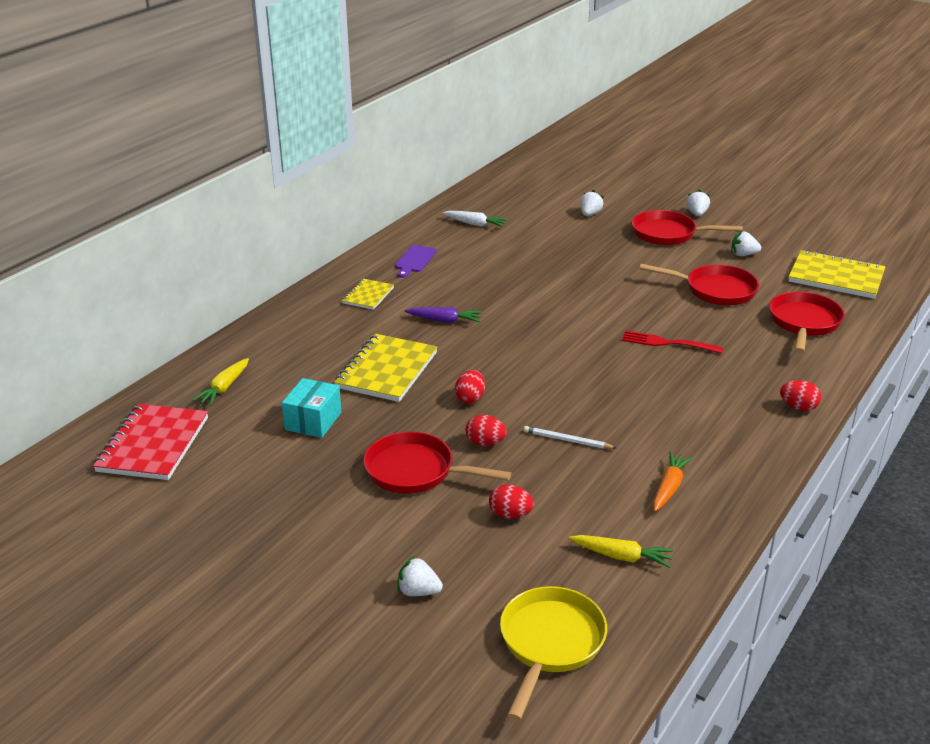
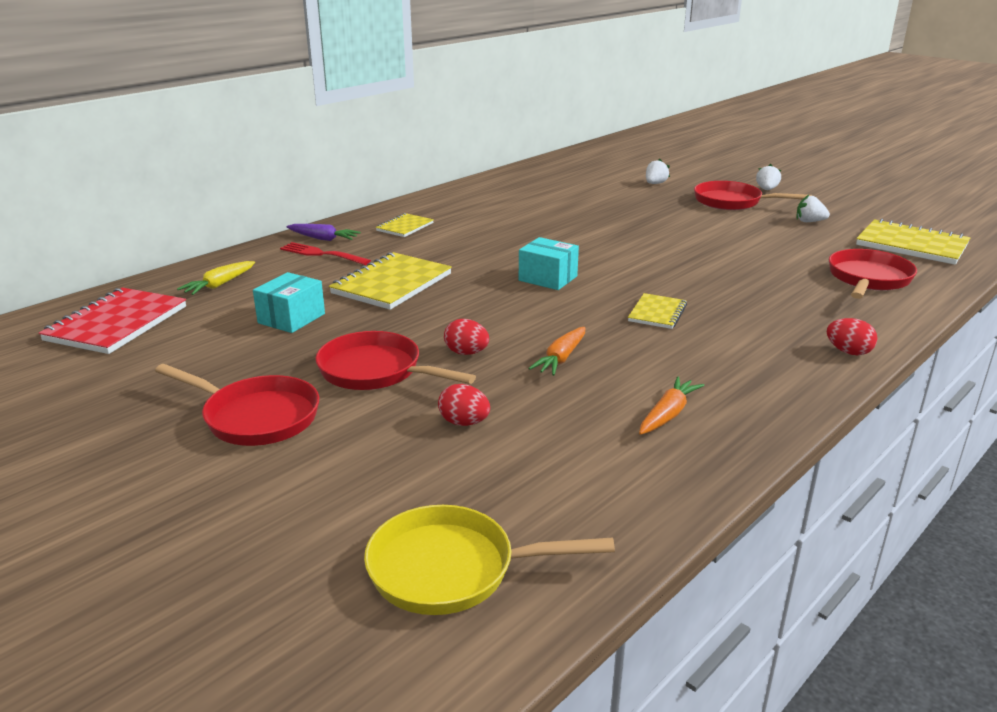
camera: 10 degrees right, 5 degrees down
(414, 260) = (464, 205): purple cutting board -> none
(418, 591) = (315, 490): white strawberry -> none
(444, 320) = (472, 250): purple carrot -> purple carrot (323, 239)
(470, 398) = (468, 313): red egg -> none
(475, 224) = (537, 184): white carrot -> none
(526, 349) = (548, 278): none -> turquoise box
(550, 643) = (452, 569): yellow pan -> yellow pan turned 120 degrees counterclockwise
(567, 440) = (561, 358): white pencil -> orange carrot
(622, 556) = (584, 480): yellow carrot -> none
(634, 381) = (657, 313): none -> yellow notebook
(667, 343) = (705, 284): red fork -> red fork (322, 254)
(715, 290) = (771, 246): red pan -> red pan (256, 417)

